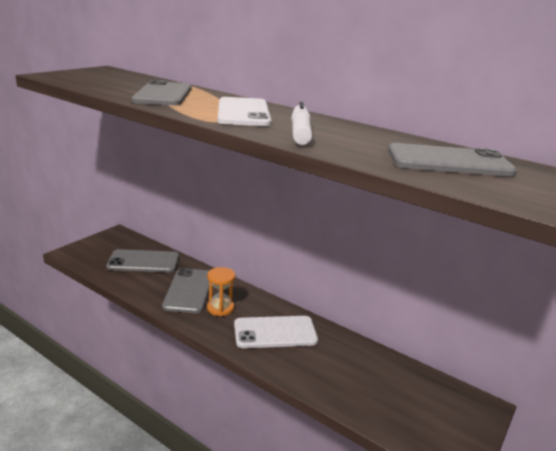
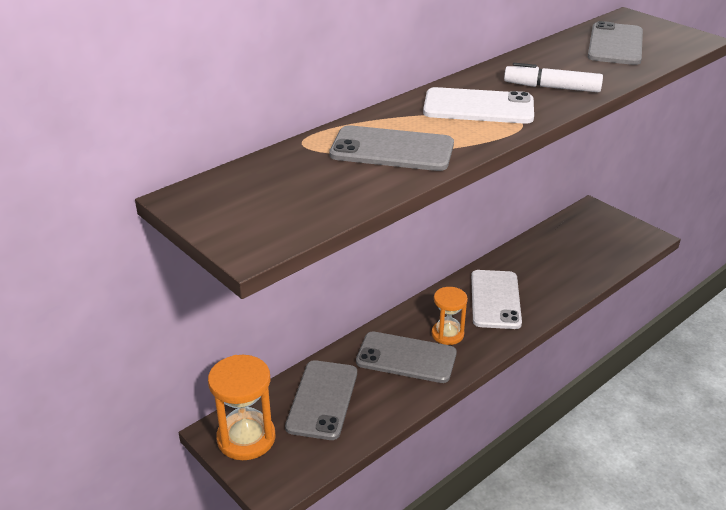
camera: 75 degrees left, 10 degrees up
(111, 241) = (246, 438): none -> orange hourglass

